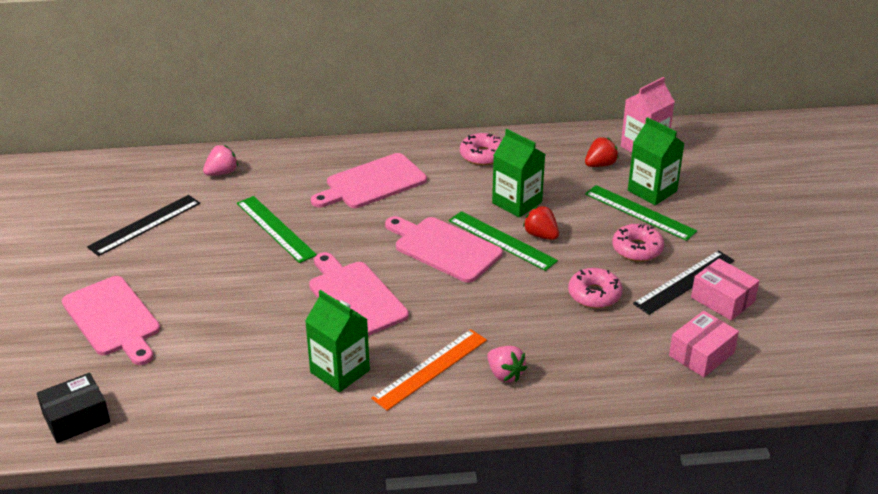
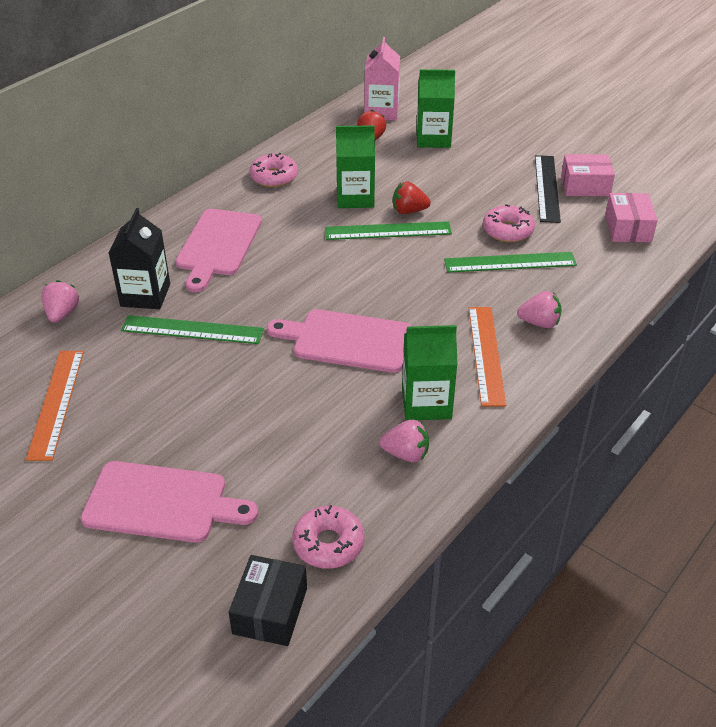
camera: 45 degrees left, 5 degrees up
(145, 225) = (56, 403): black ruler -> orange ruler
(278, 392) = (406, 454): none -> pink strawberry
(282, 189) = (145, 295): none -> black carton
(444, 248) = (355, 261): pink cutting board -> none
(637, 249) = (485, 183): pink donut -> pink donut (328, 544)
(639, 212) = (448, 158): green ruler -> green ruler (510, 262)

